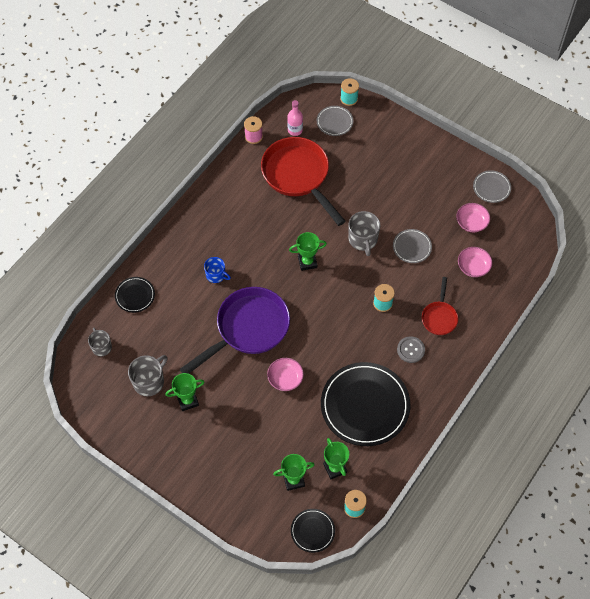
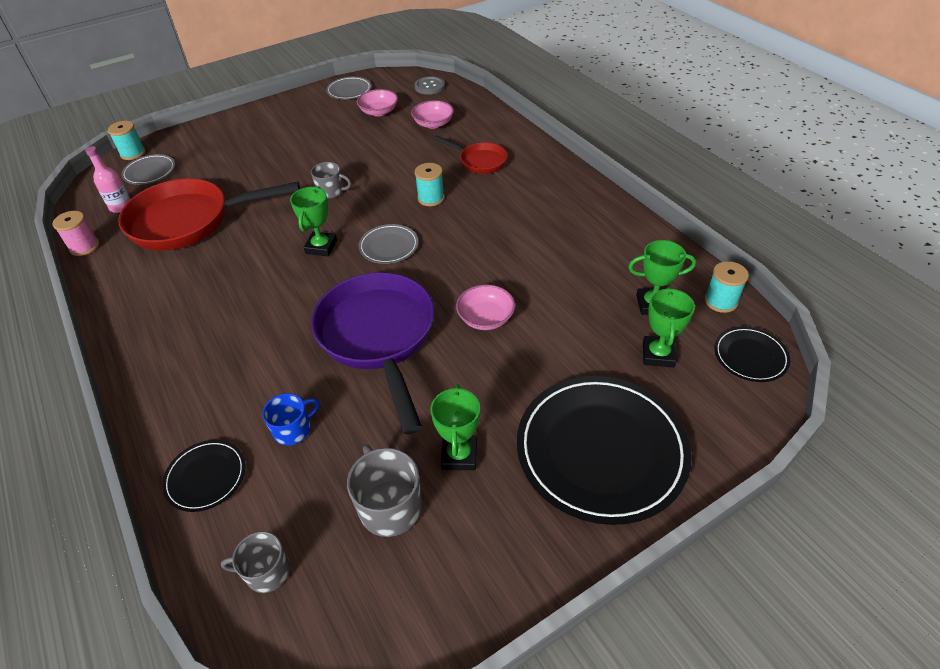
camera: 65 degrees left, 15 degrees down
(216, 275) = (260, 350): blue mug -> blue mug (293, 429)
(363, 239) = (331, 191): grey mug -> grey mug, size x0.66
(365, 405) = (568, 250): black plate -> black plate (601, 450)
(410, 350) = (509, 193): grey button -> grey button (429, 86)
(412, 247) = (374, 158): grey plate -> grey plate (389, 246)

